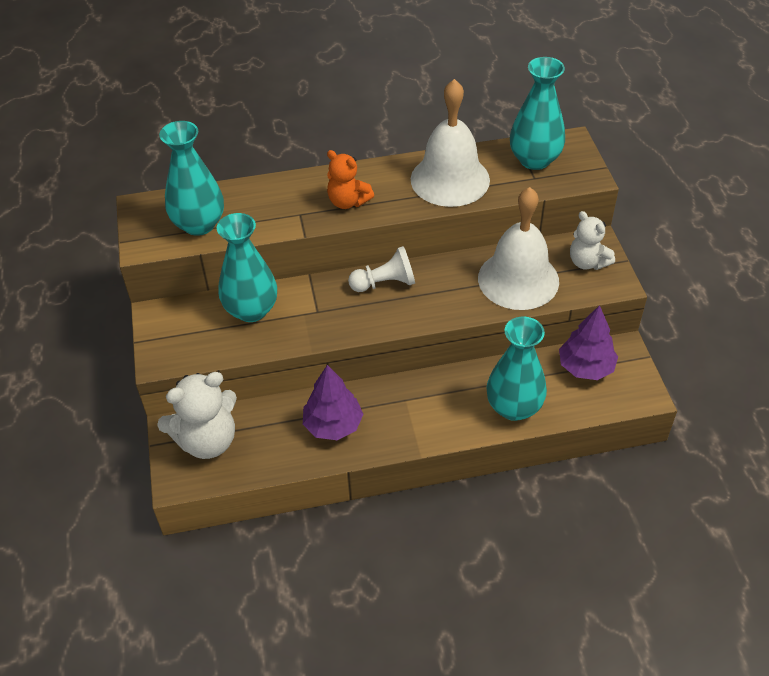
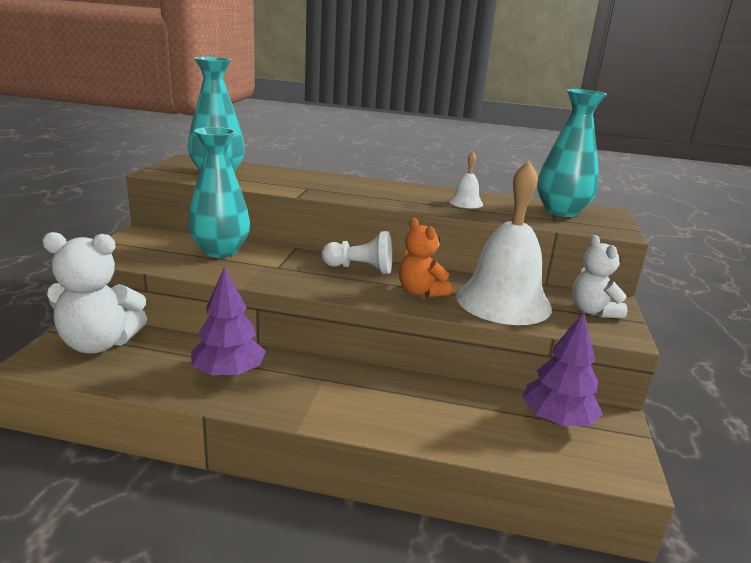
camera: 20 degrees right, 25 degrees down
(348, 202) = (357, 192): orange teddy bear -> orange teddy bear (420, 292)
(450, 179) = (465, 202): white bell -> white bell, size x0.42
(514, 407) = (443, 426): turquoise vase -> none

